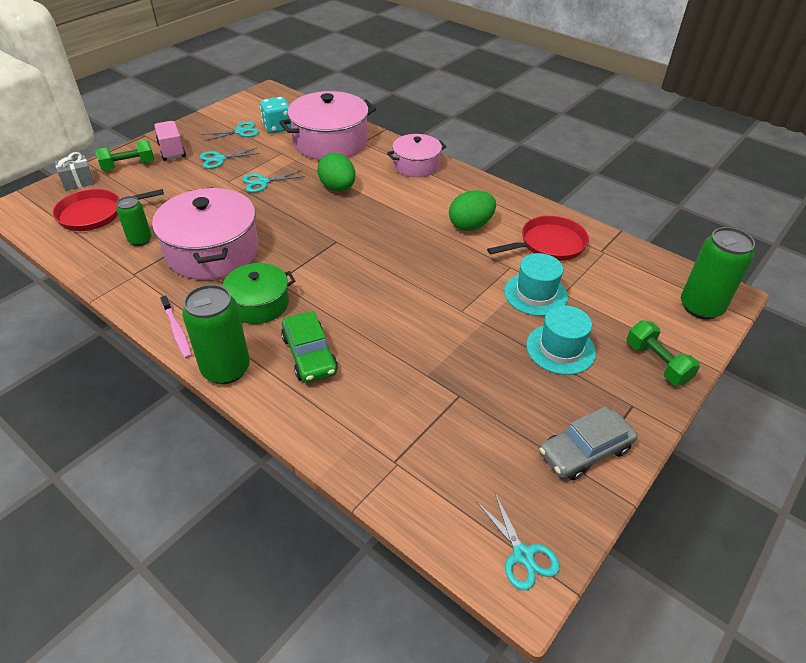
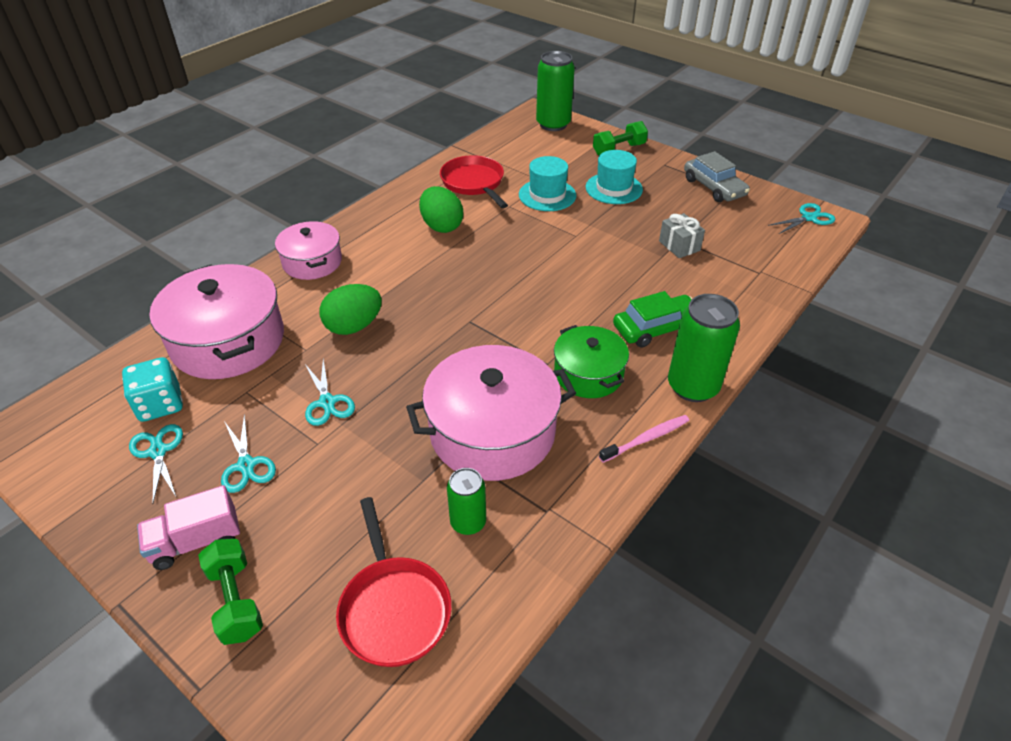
camera: 90 degrees left, 0 degrees up
(78, 181) = (278, 676): grey gift -> grey gift (679, 246)

